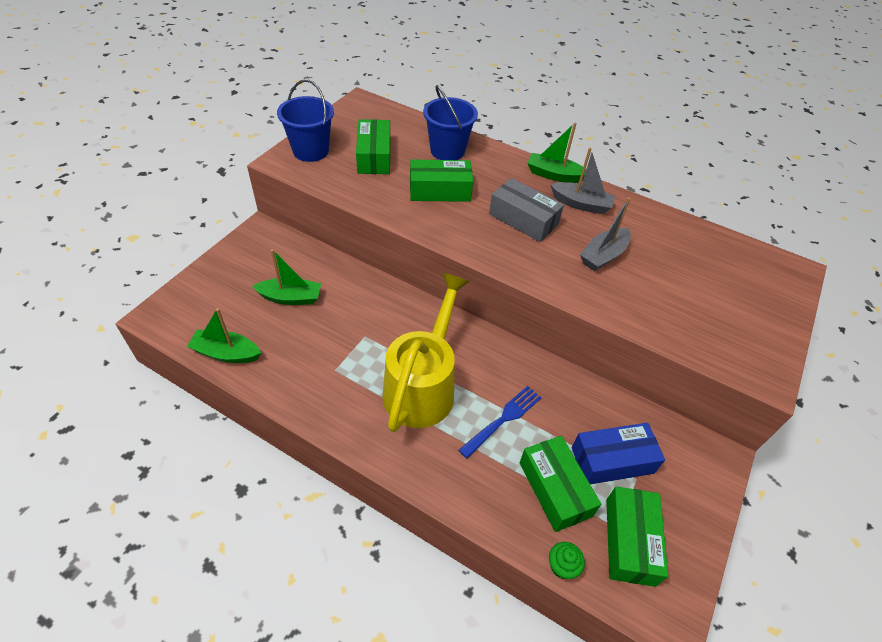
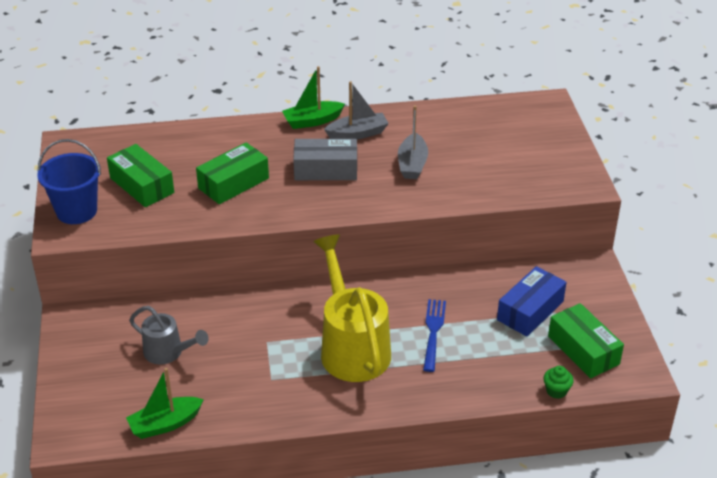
camera: 35 degrees left, 10 degrees down
(290, 298) = (168, 352): green boat -> grey watering can
(447, 151) = (201, 147): blue bucket -> none
(554, 489) = (510, 351): green box -> none

